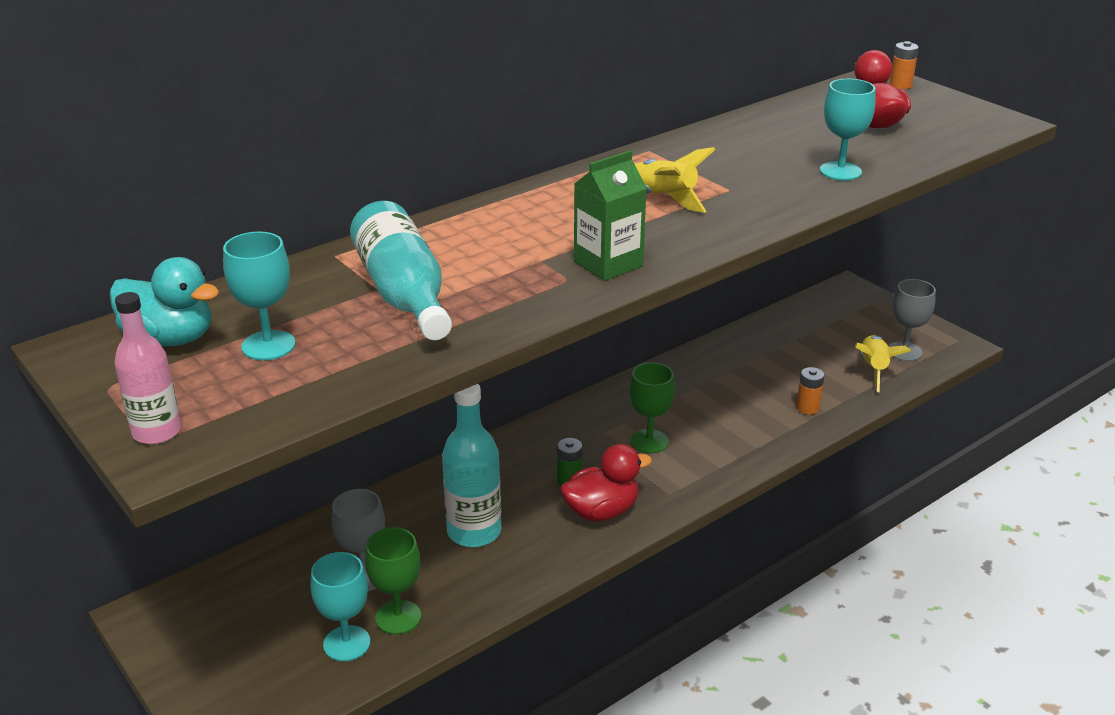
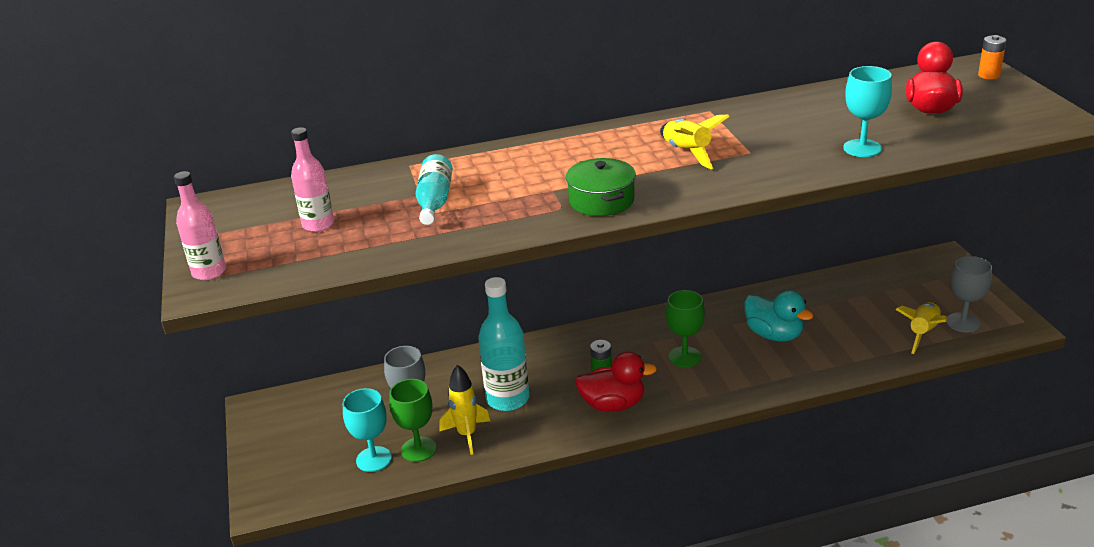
camera: 25 degrees right, 0 degrees up
(170, 339) = (261, 209): turquoise duck -> turquoise duck (774, 335)
(268, 345) = (318, 224): turquoise goblet -> pink bottle
(404, 294) = (434, 201): turquoise bottle -> turquoise bottle, size x0.63
(449, 585) = (467, 435): none -> yellow rocket
(608, 264) = (601, 200): green carton -> green pot
(807, 408) = (839, 355): orange battery -> none

